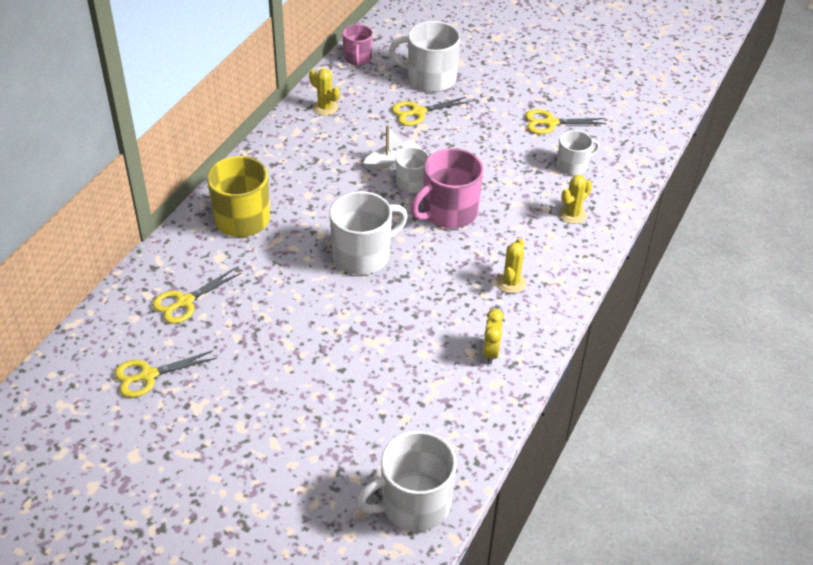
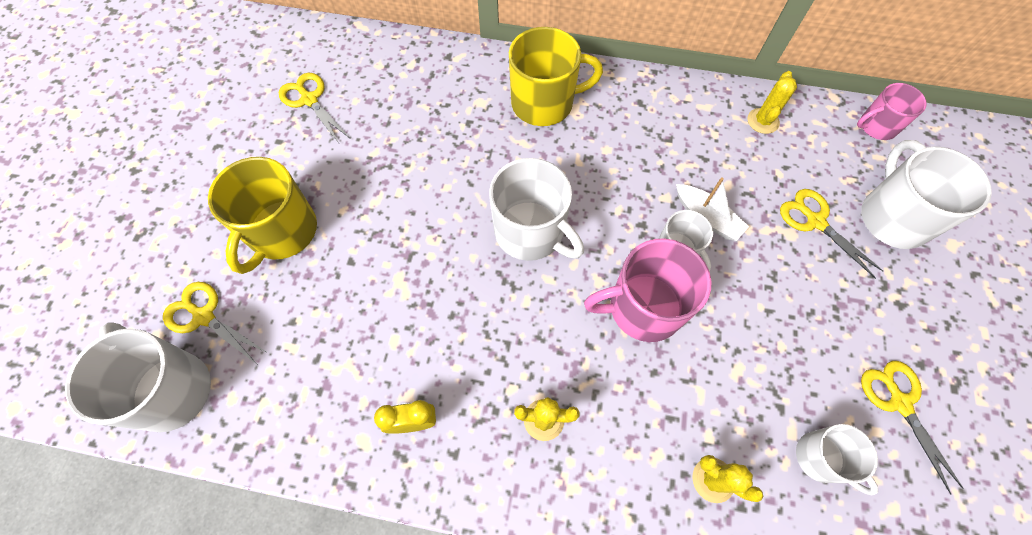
camera: 75 degrees right, 20 degrees up
(184, 302) = (409, 95): yellow scissors -> yellow scissors (204, 316)
(291, 413) = (282, 232): none -> yellow mug
(448, 212) = (643, 308): pink mug -> pink mug turned 45 degrees counterclockwise

